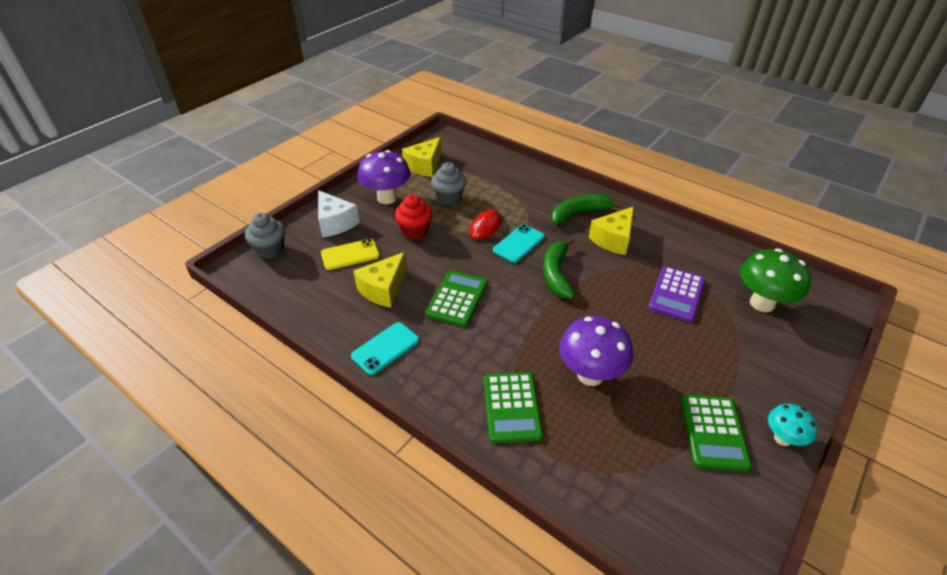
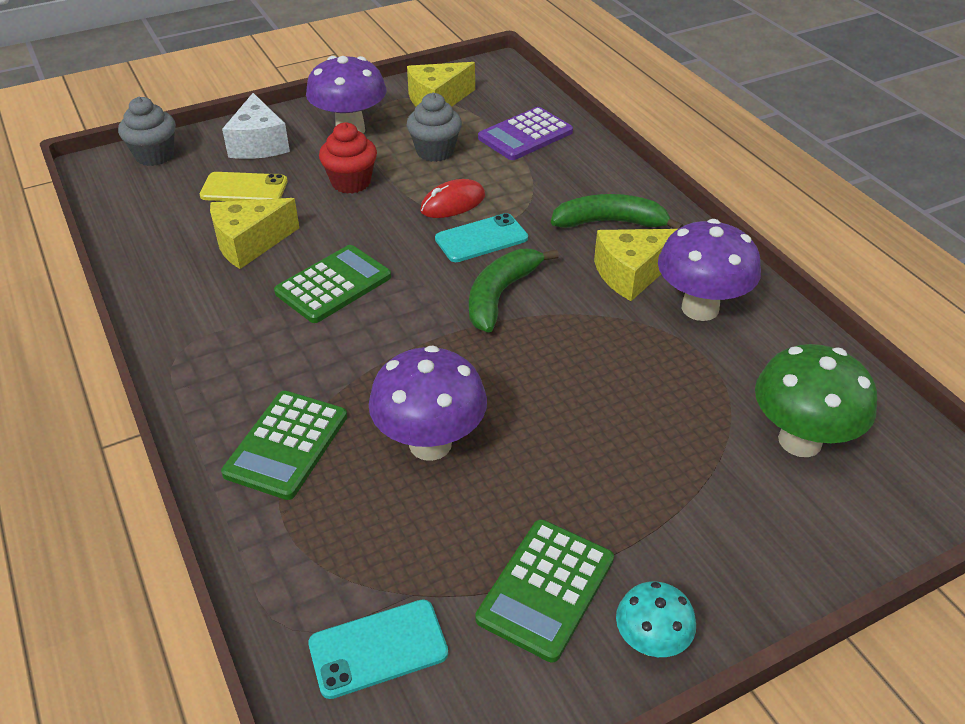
camera: 25 degrees right, 0 degrees up
(385, 348) = (191, 316): turquoise phone -> turquoise phone (378, 649)
(661, 248) = (700, 308): none -> purple mushroom
(676, 294) = (664, 381): purple calculator -> purple calculator (525, 135)

